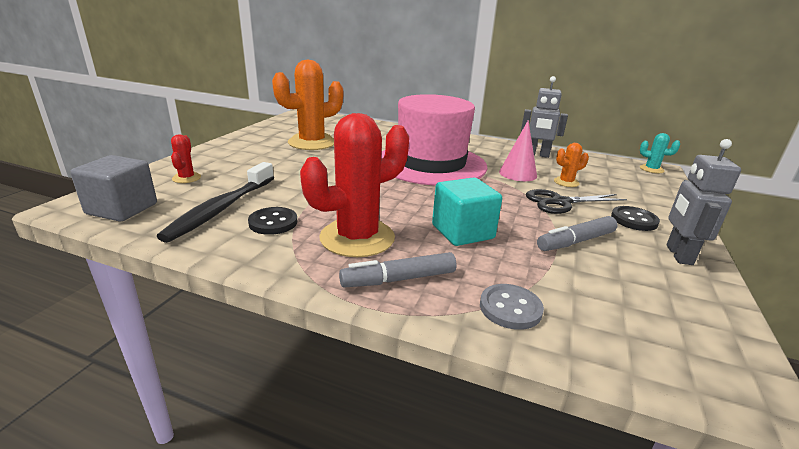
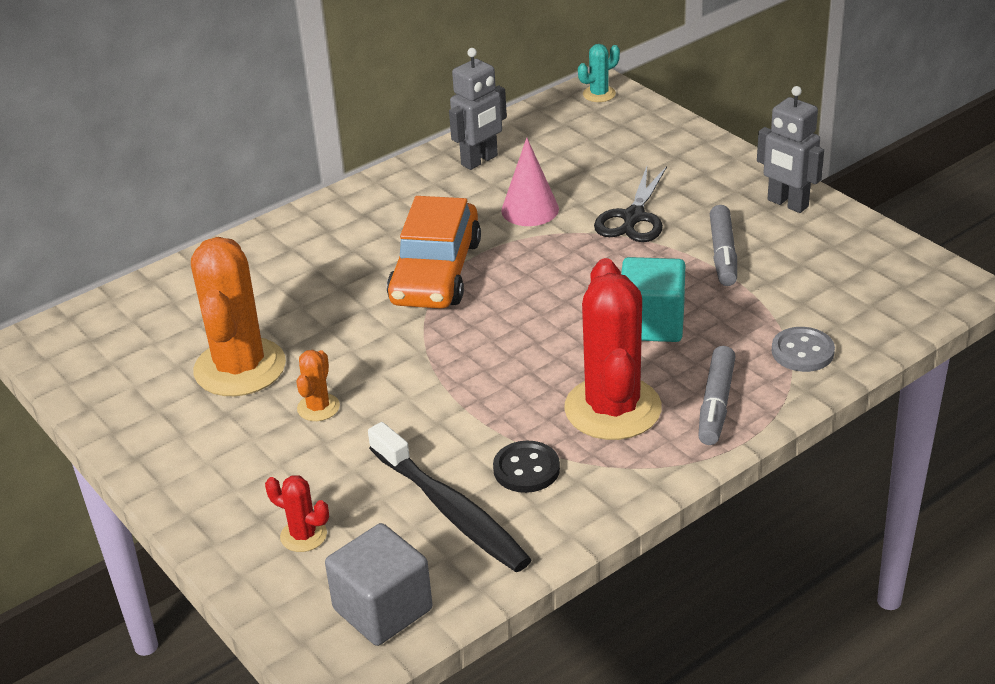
camera: 55 degrees left, 10 degrees up
(431, 164) = (436, 272): pink hat -> orange car
(566, 182) = (585, 183): orange cactus -> orange cactus (318, 407)
(634, 220) = (708, 189): black button -> none

